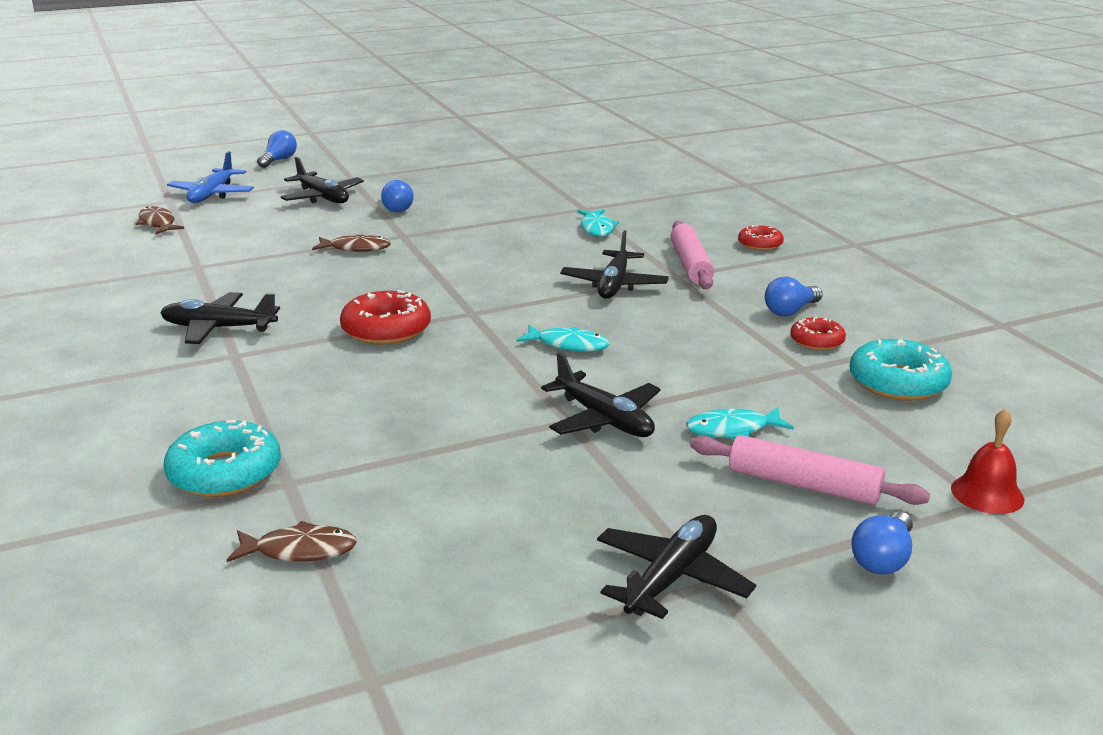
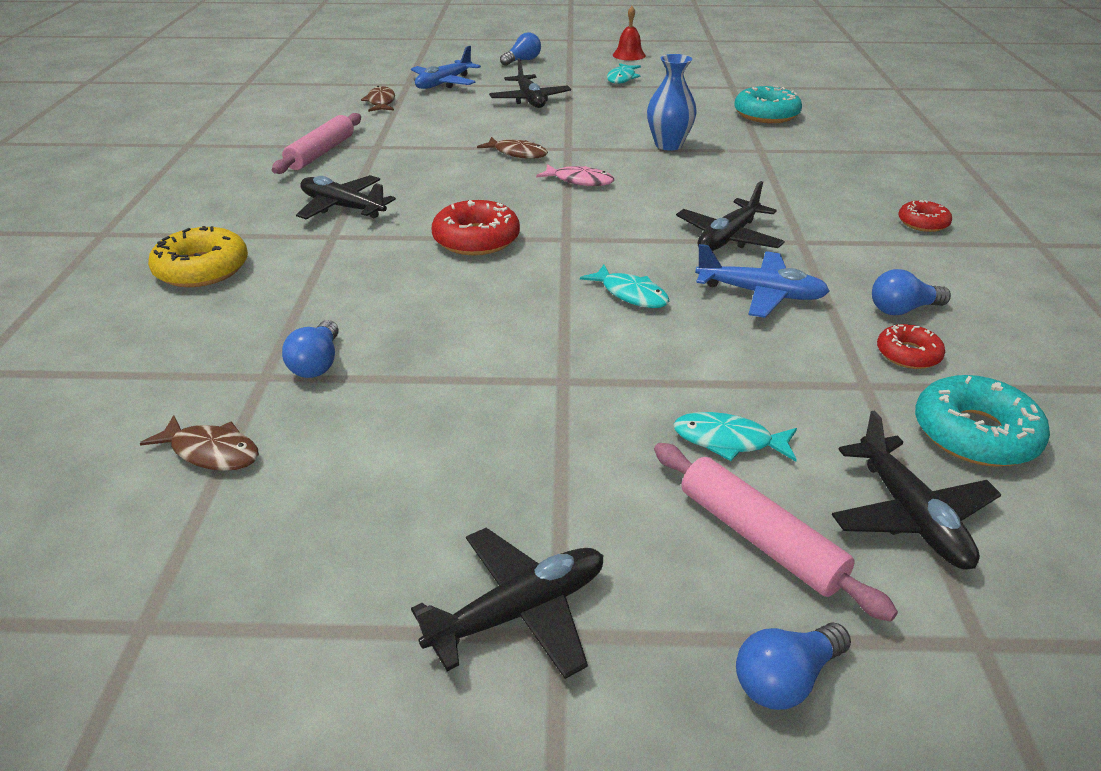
camera: 25 degrees right, 10 degrees up
(120, 412) = (202, 269): none -> yellow donut
(225, 472) = (225, 350): turquoise donut -> turquoise donut (766, 114)
(395, 208) = (583, 120): blue light bulb -> blue light bulb (317, 363)
(440, 262) = (579, 181): none -> pink fish
(497, 217) = (668, 145): none -> blue vase
(596, 228) = (757, 173): turquoise fish -> turquoise fish (622, 78)
(604, 419) = (600, 389): black plane -> black plane (910, 515)
(675, 322) = (760, 294): none -> blue plane
(690, 265) = (826, 231): pink rolling pin -> pink rolling pin (321, 153)
(987, 493) = (994, 630): red bell -> red bell (629, 55)

